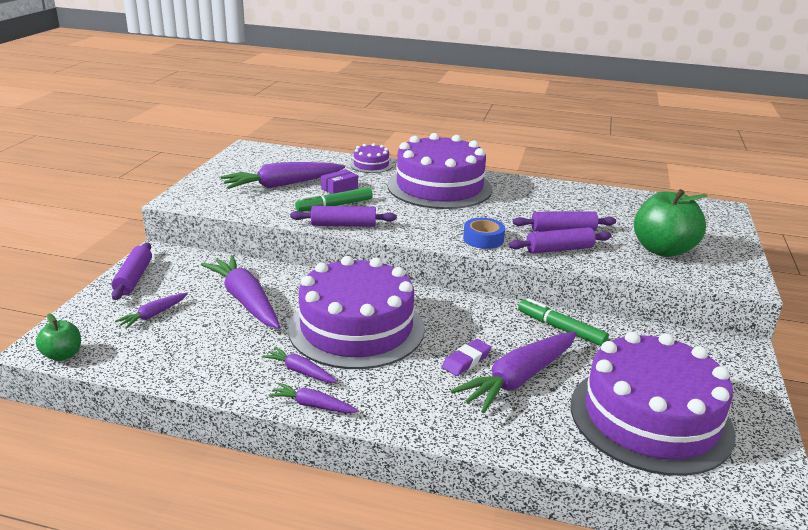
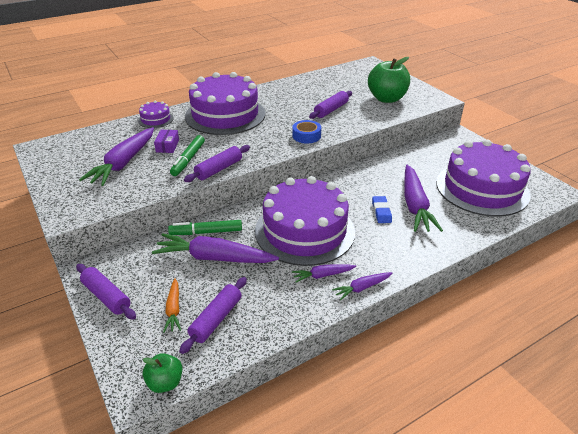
camera: 45 degrees left, 10 degrees up
(153, 315) = (174, 309): purple carrot -> orange carrot
(466, 361) = (381, 211): purple eraser -> blue eraser
(559, 249) = (348, 122): purple rolling pin -> purple rolling pin (216, 319)
(561, 329) = (388, 168): green marker -> green marker (206, 232)

